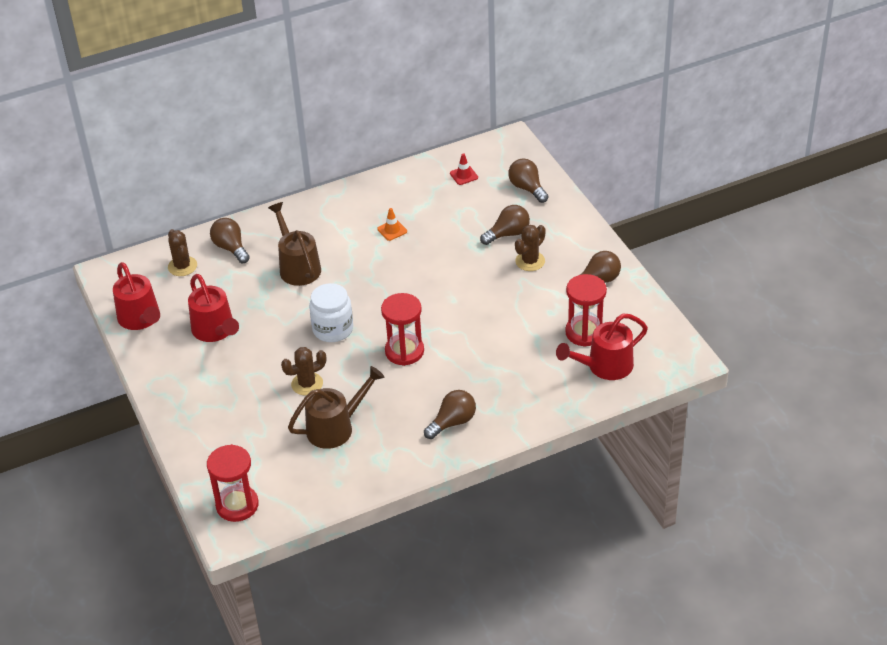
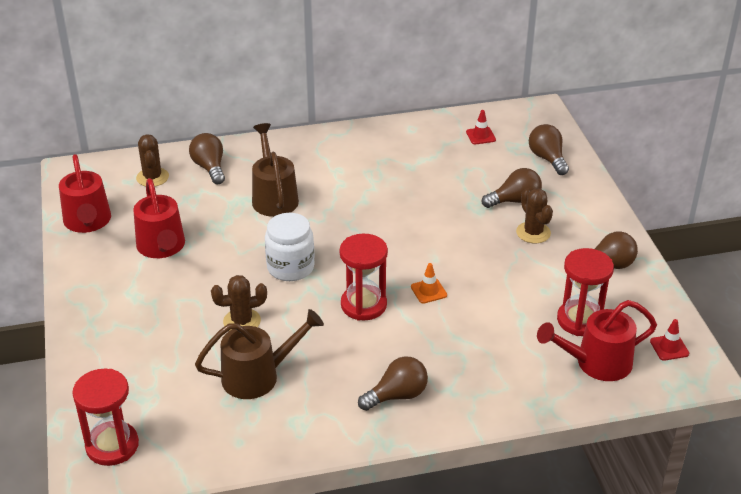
camera: 10 degrees right, 5 degrees down
(392, 230) = (387, 177): orange traffic cone -> orange traffic cone (428, 291)
(530, 261) = (533, 233): brown cactus -> brown cactus turned 75 degrees counterclockwise
(659, 343) = (669, 347): none -> red traffic cone

